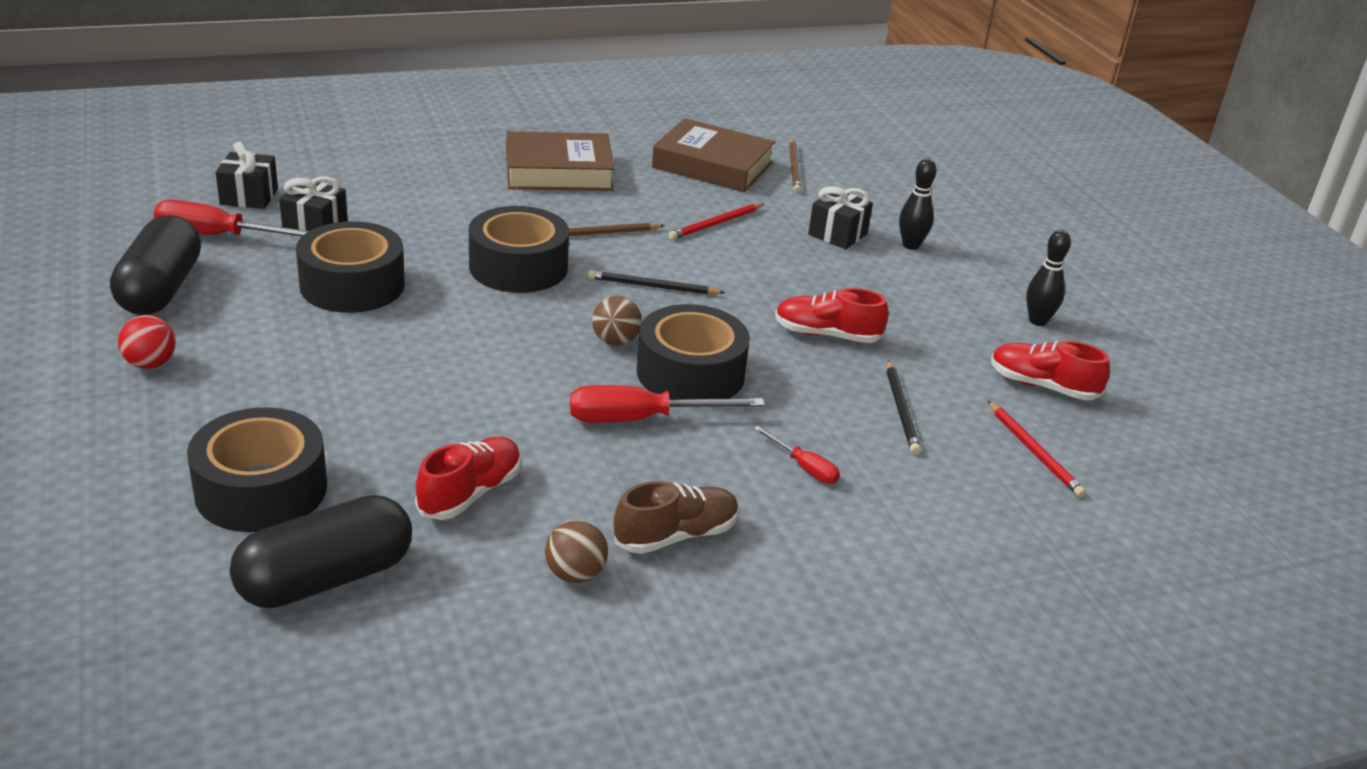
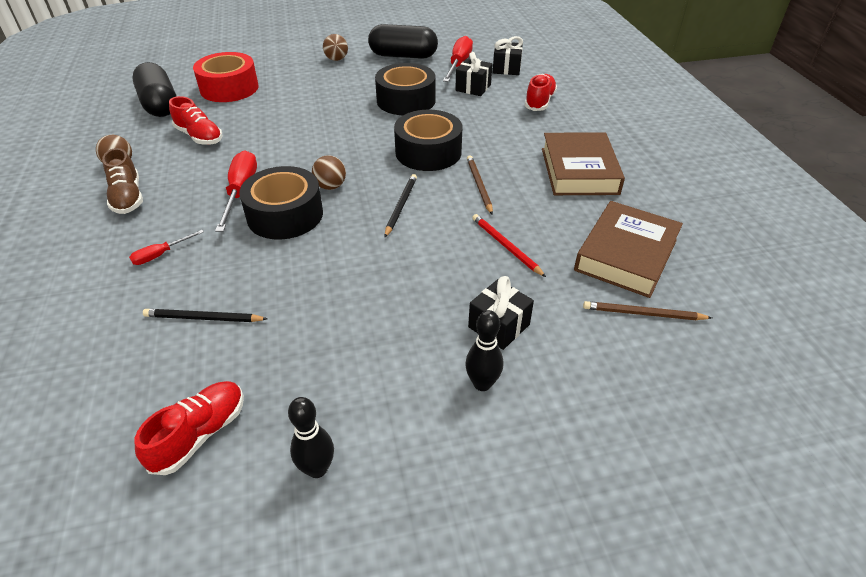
camera: 100 degrees right, 10 degrees up
(150, 364) = (336, 59): red ball -> brown ball
(261, 489) = (229, 88): black tape -> red tape
(827, 335) = (320, 291): red shoe -> red shoe (539, 102)
(1034, 452) = (111, 397): red pencil -> none

